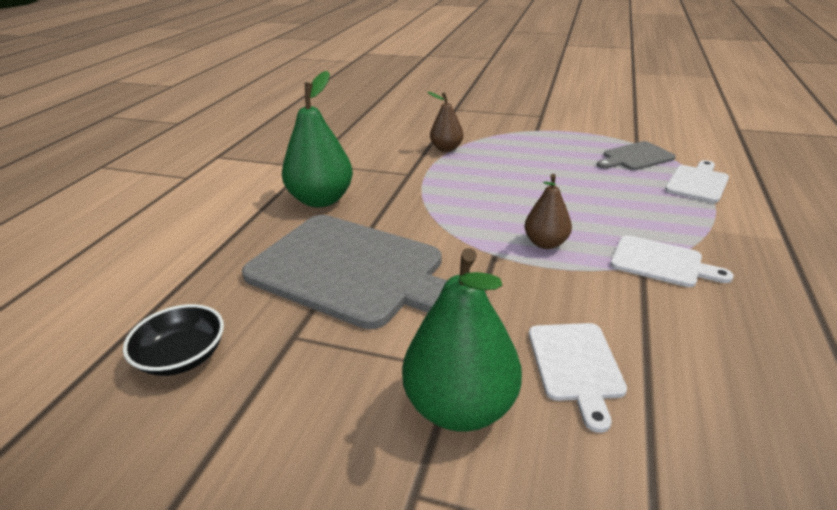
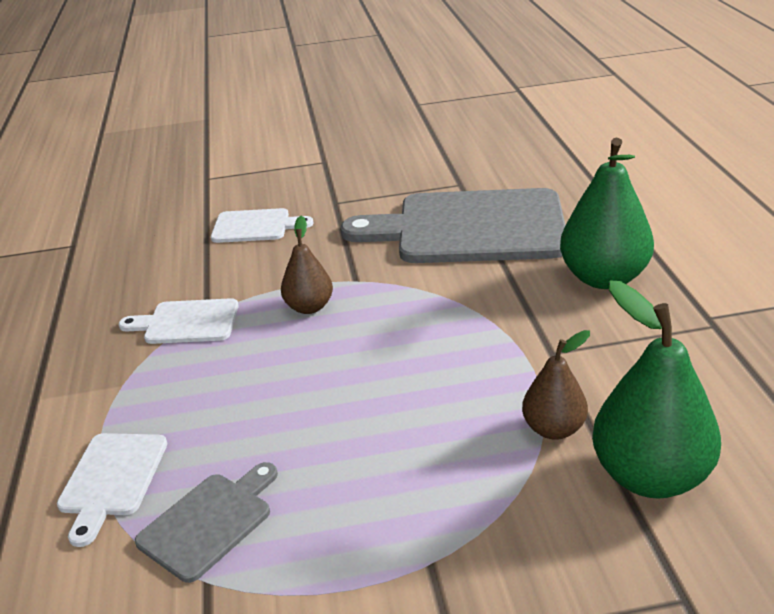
camera: 155 degrees right, 0 degrees up
(182, 356) = (514, 157): black bowl -> none
(460, 407) = (320, 190): green pear -> green pear (650, 476)
(576, 366) = (255, 226): white cutting board -> white cutting board turned 120 degrees clockwise

